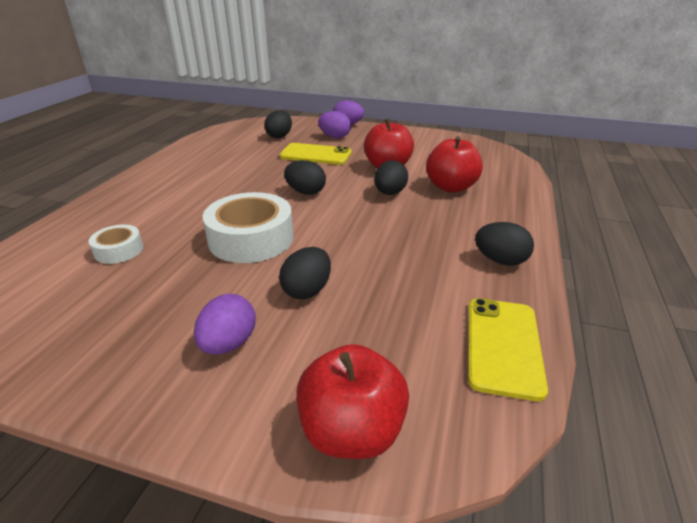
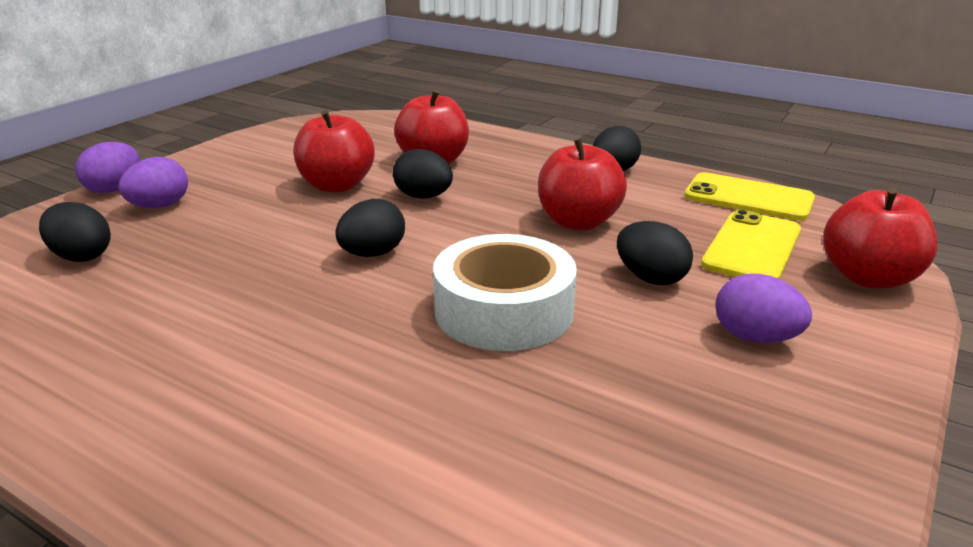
camera: 75 degrees left, 5 degrees down
(119, 250) = (485, 455): white tape -> none
(316, 155) = (225, 231): yellow phone -> yellow phone (752, 247)
(385, 252) = (578, 222): none -> red apple

